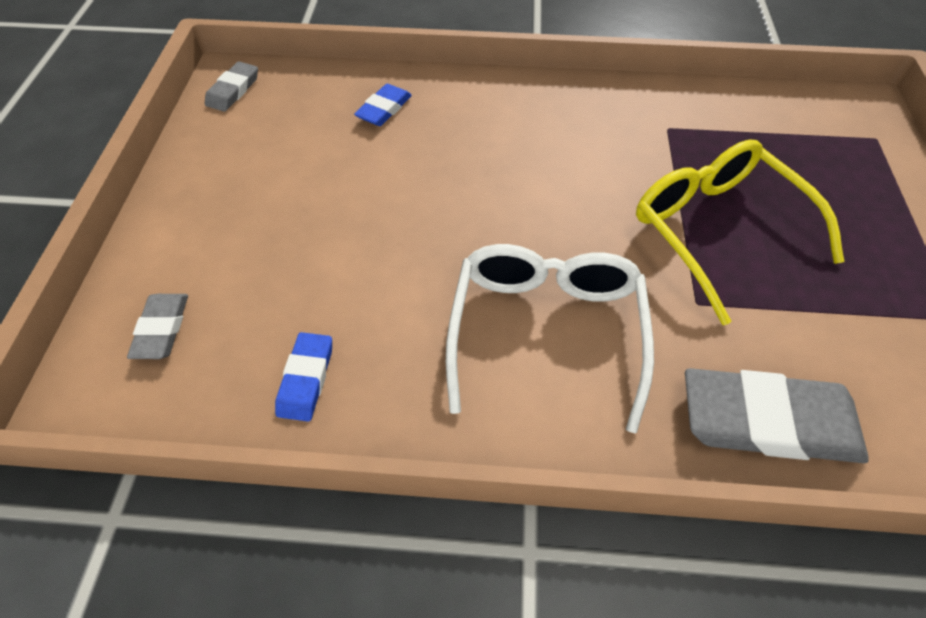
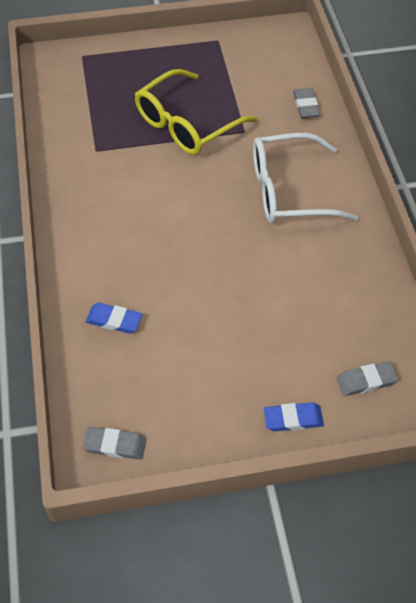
camera: 105 degrees left, 0 degrees up
(306, 379) = (365, 291): blue eraser -> blue eraser (293, 419)
(768, 421) = (305, 105): grey eraser -> grey eraser, size x0.52

